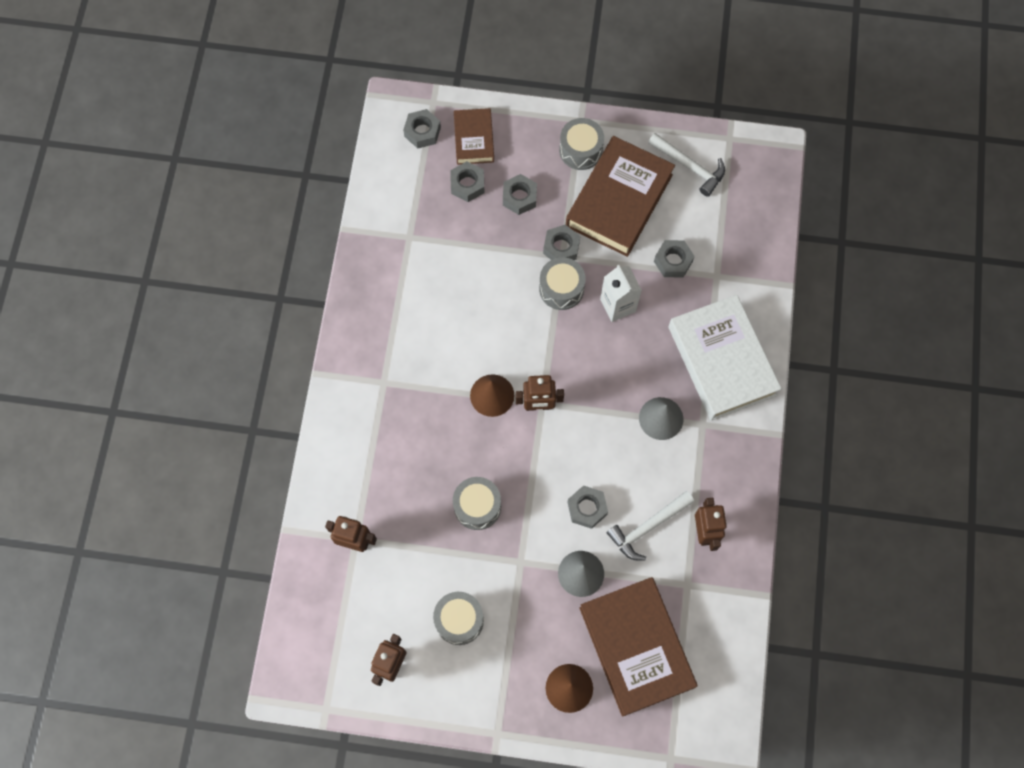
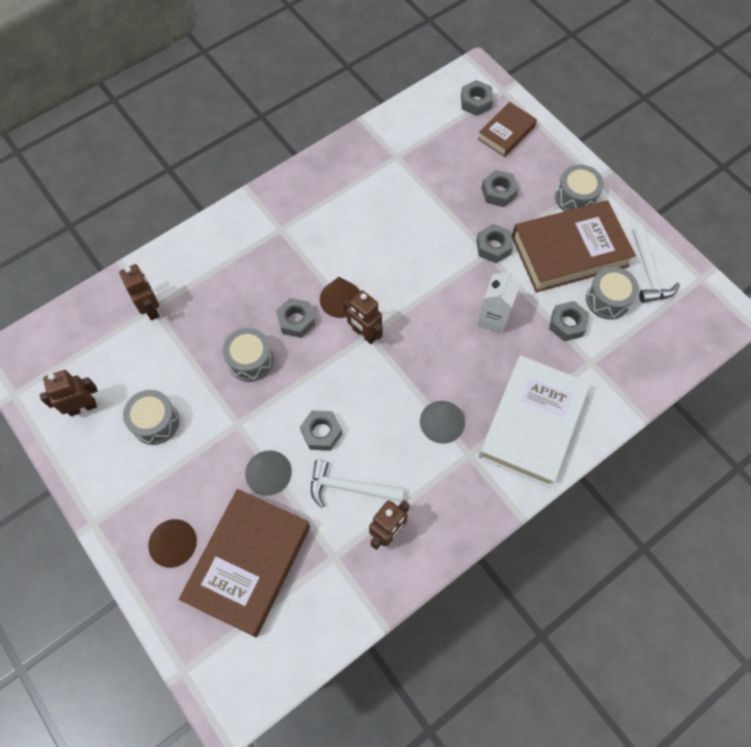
camera: 45 degrees right, 5 degrees down
(467, 184) = (471, 156): grey nut -> grey nut (296, 321)
(561, 289) = (464, 273): grey drum -> grey drum (608, 299)

